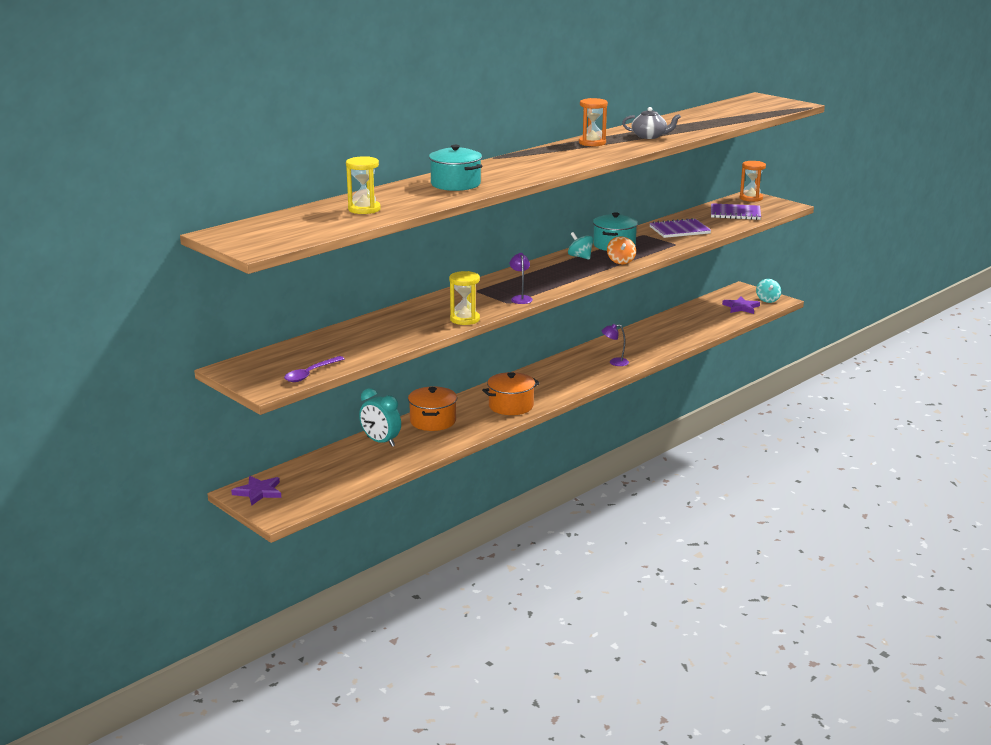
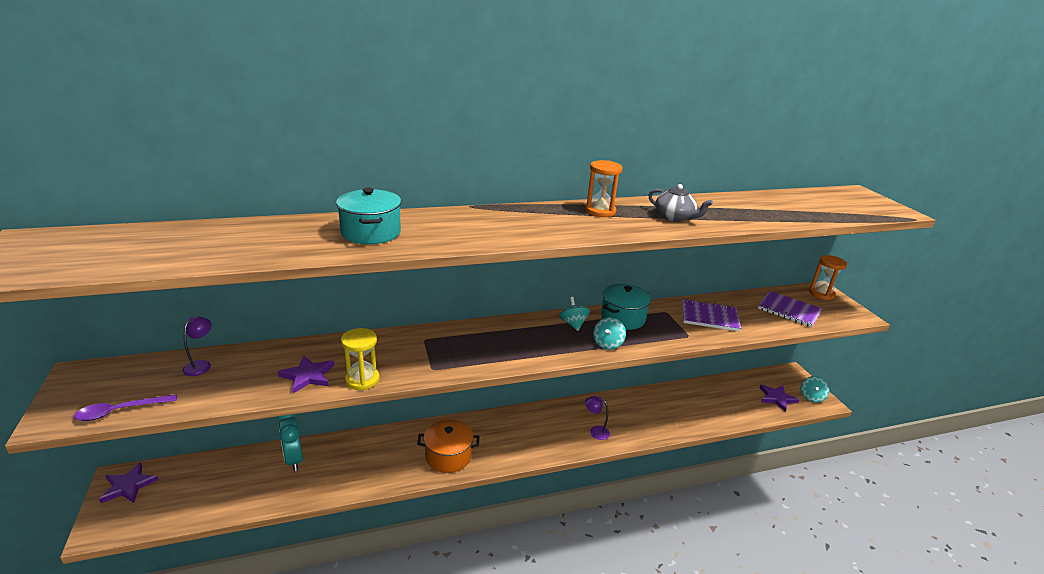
camera: 25 degrees right, 5 degrees up
(364, 209) = (218, 244): yellow hourglass -> none
(419, 327) = (308, 376): none -> purple star
(433, 421) = (363, 449): orange pot -> none
(520, 298) = (451, 366): purple lamp -> purple lamp (201, 365)
(620, 261) = (607, 344): orange spinning top -> turquoise spinning top

